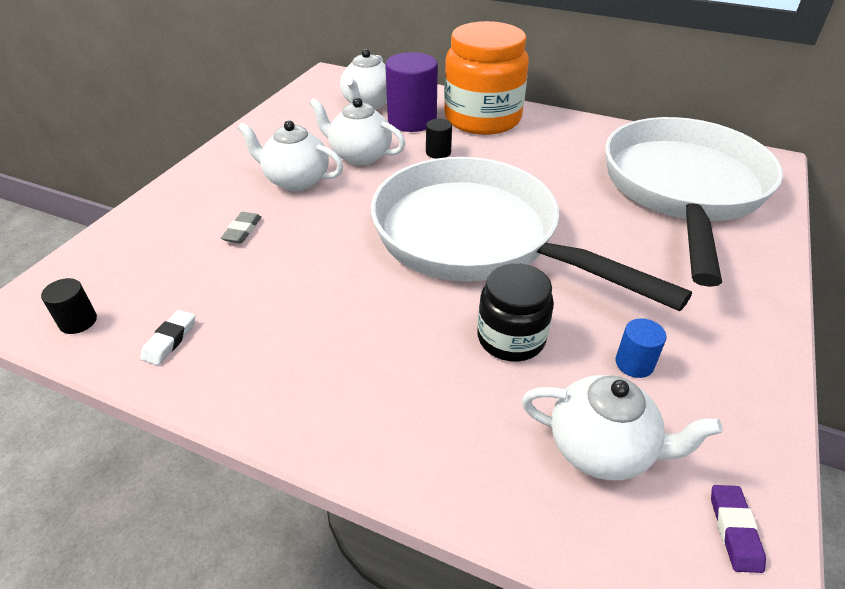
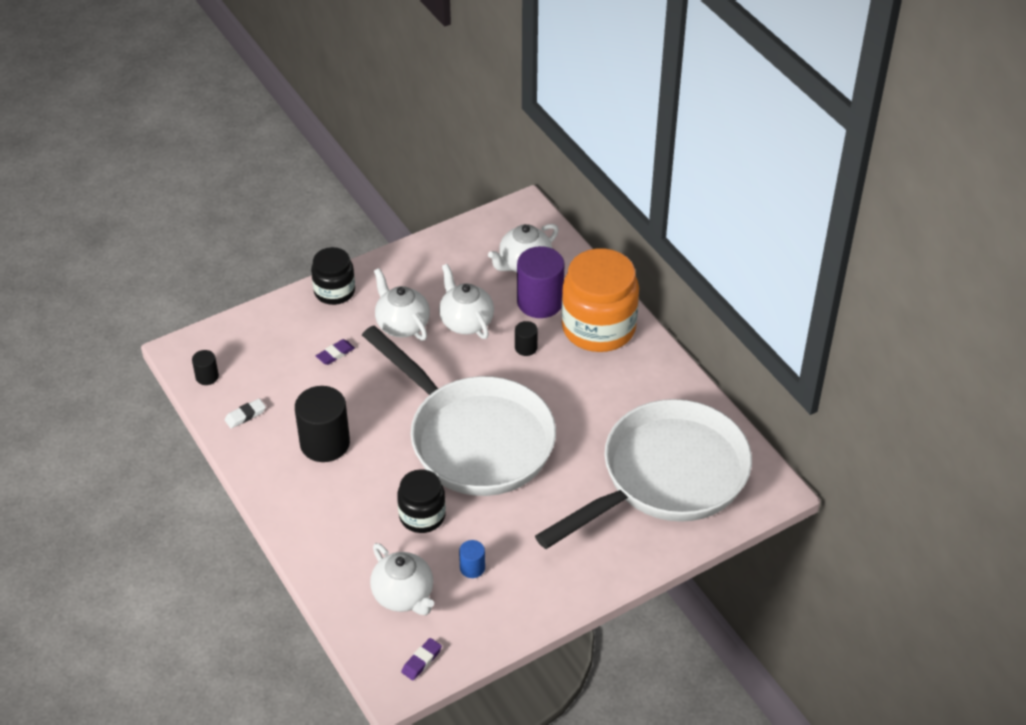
camera: 35 degrees right, 5 degrees up
(193, 182) = (334, 291): none -> black jar
(242, 231) = (335, 354): grey eraser -> purple eraser
(310, 320) = (325, 443): none -> black cylinder
(476, 238) = (474, 438): white pan -> white pan turned 150 degrees clockwise

